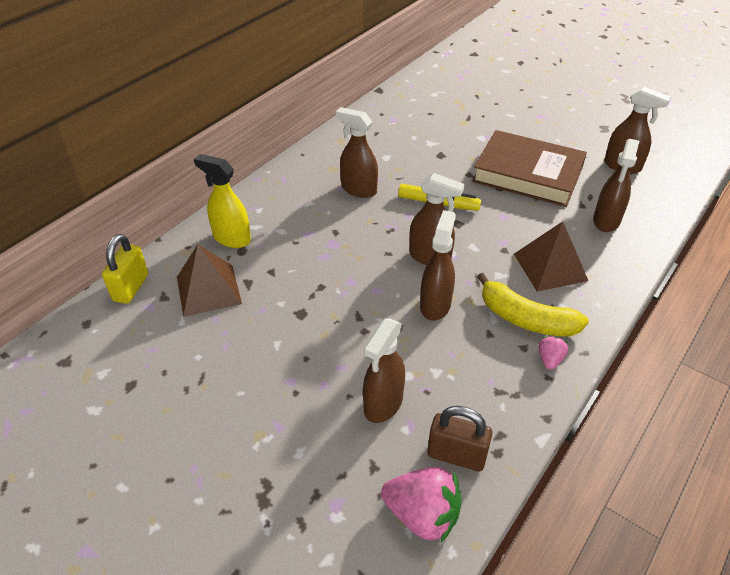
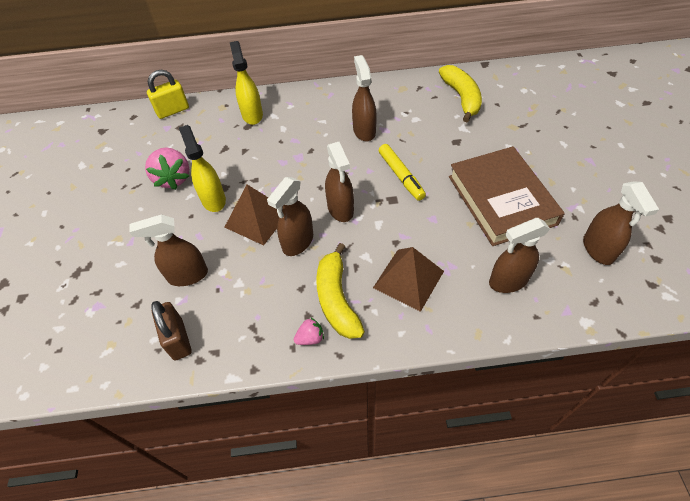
camera: 50 degrees right, 10 degrees up
(208, 290) = (202, 138): brown pyramid -> brown pyramid (257, 219)
(306, 329) = (213, 199): none -> yellow spray bottle
(398, 123) = (461, 98): none -> yellow banana
(422, 515) = (119, 352): pink strawberry -> pink strawberry (173, 178)
(435, 305) = (297, 242): brown spray bottle -> brown spray bottle turned 150 degrees clockwise

